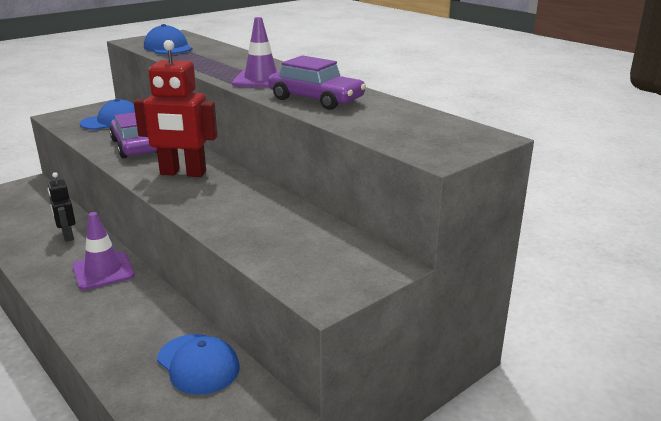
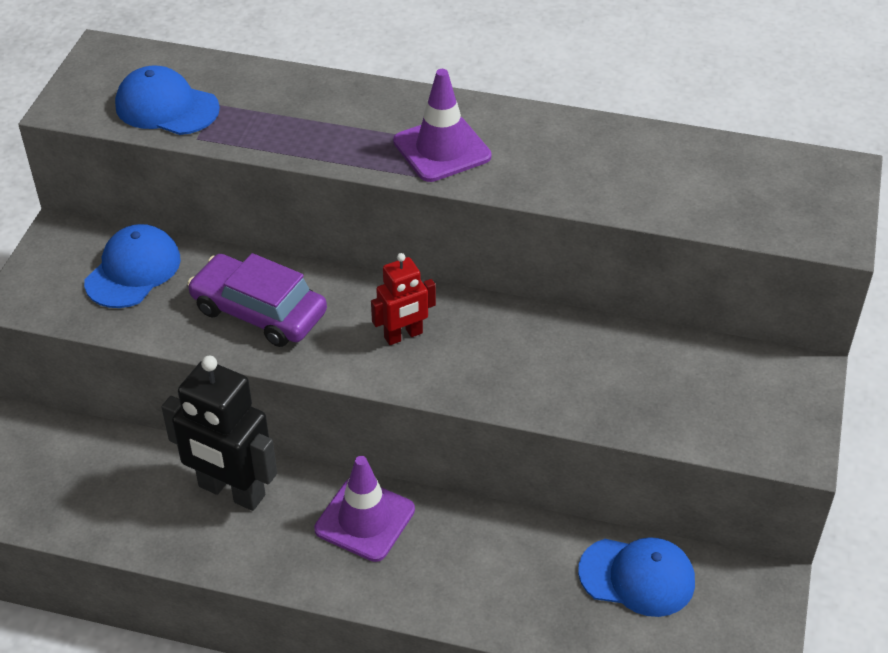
camera: 35 degrees left, 20 degrees up
(67, 236) = (231, 491): black robot -> black robot, size x1.78
(183, 173) = (403, 335): red robot -> red robot, size x0.56
(316, 99) = (574, 170): purple car -> none

